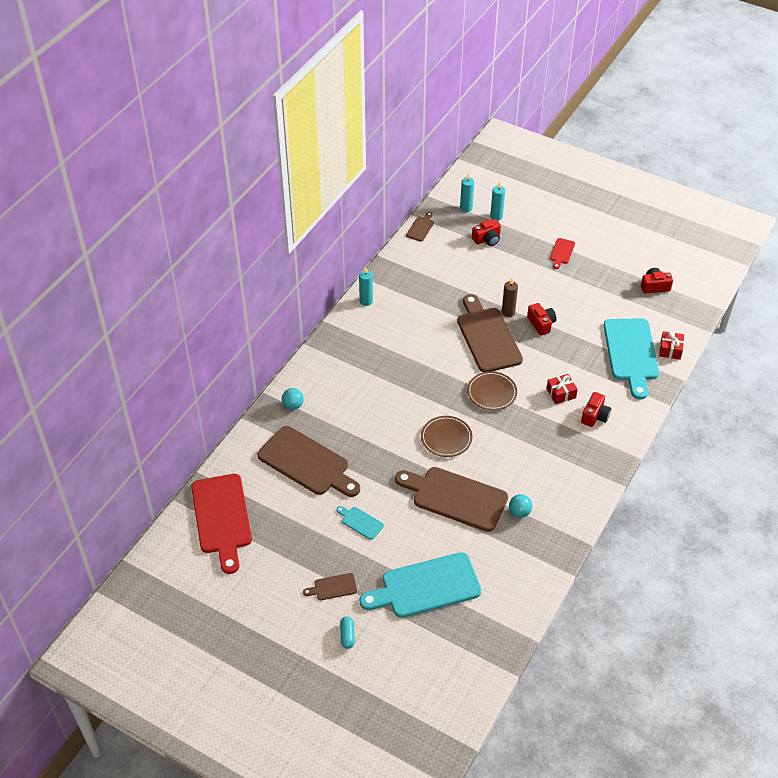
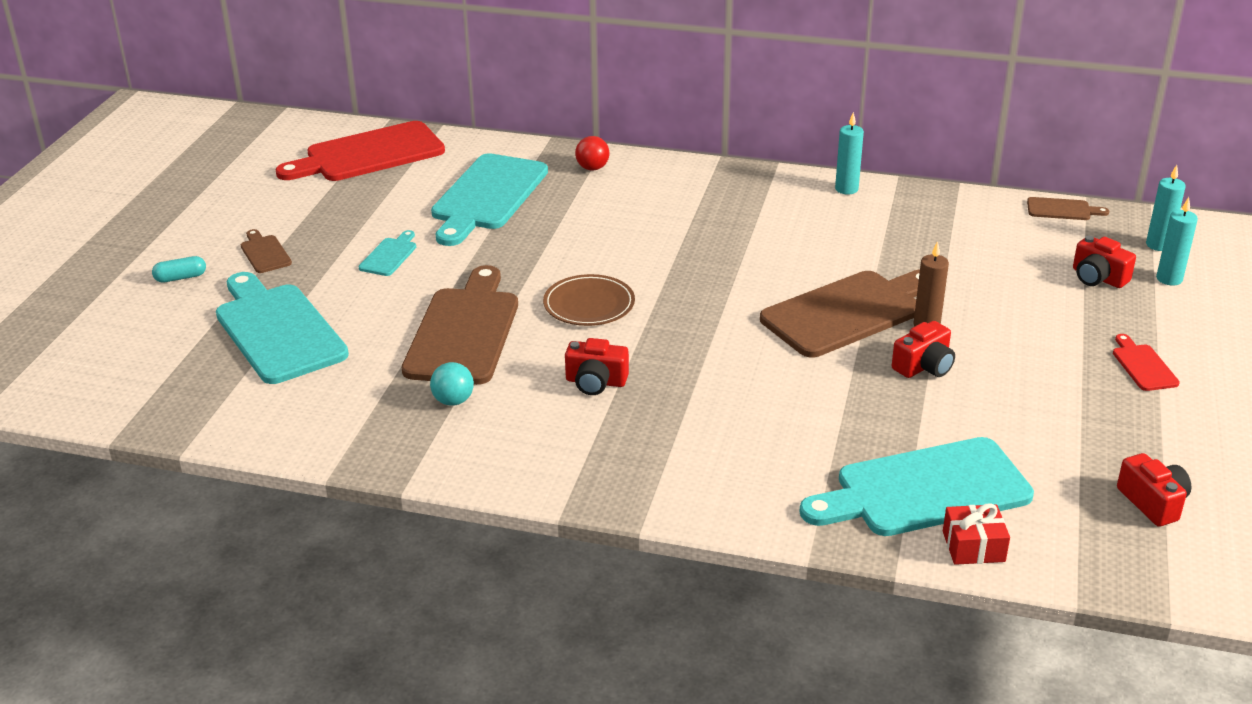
camera: 75 degrees right, 15 degrees down
(293, 405) = (592, 168): turquoise ball -> red ball
(307, 463) = (487, 196): brown cutting board -> turquoise cutting board
(492, 392) = (716, 335): brown plate -> none
(561, 252) = (1143, 366): red cutting board -> red cutting board turned 75 degrees clockwise
(561, 393) = (758, 412): red gift -> none
(595, 416) = (722, 461): red camera -> red camera (596, 382)

